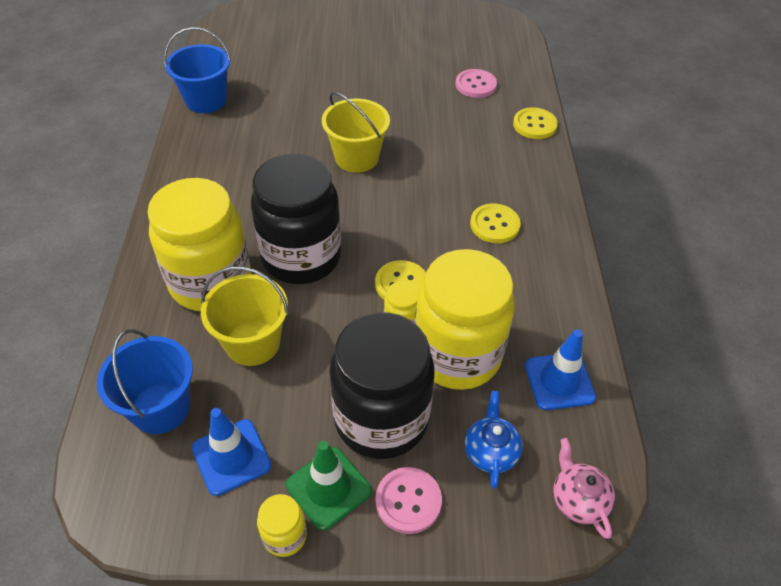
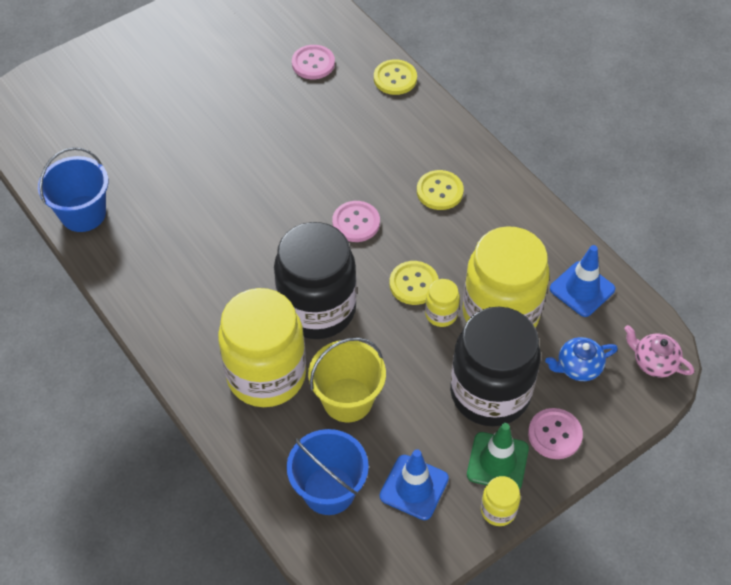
camera: 35 degrees left, 5 degrees up
(356, 157) = (277, 193): yellow bucket -> none
(398, 210) = (356, 223): none -> pink button
(491, 451) = (578, 367): blue teapot -> blue teapot turned 75 degrees counterclockwise

